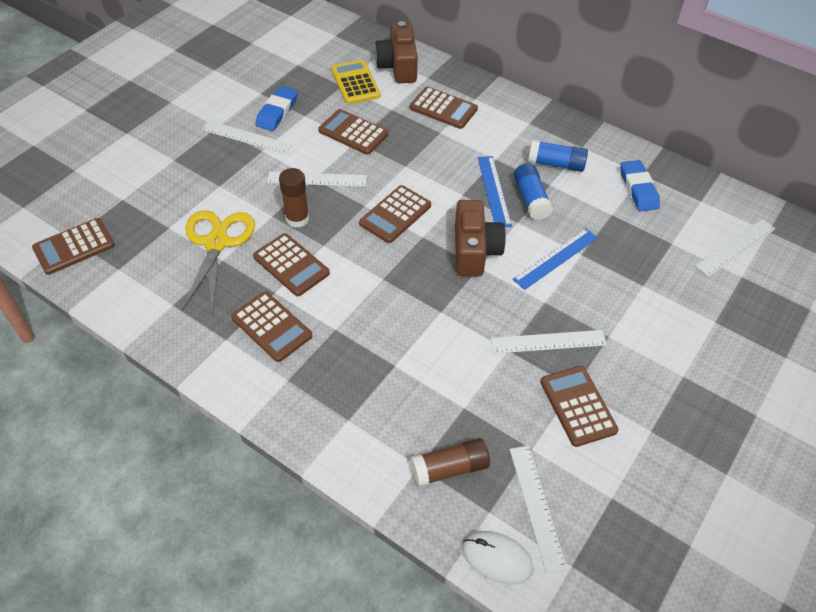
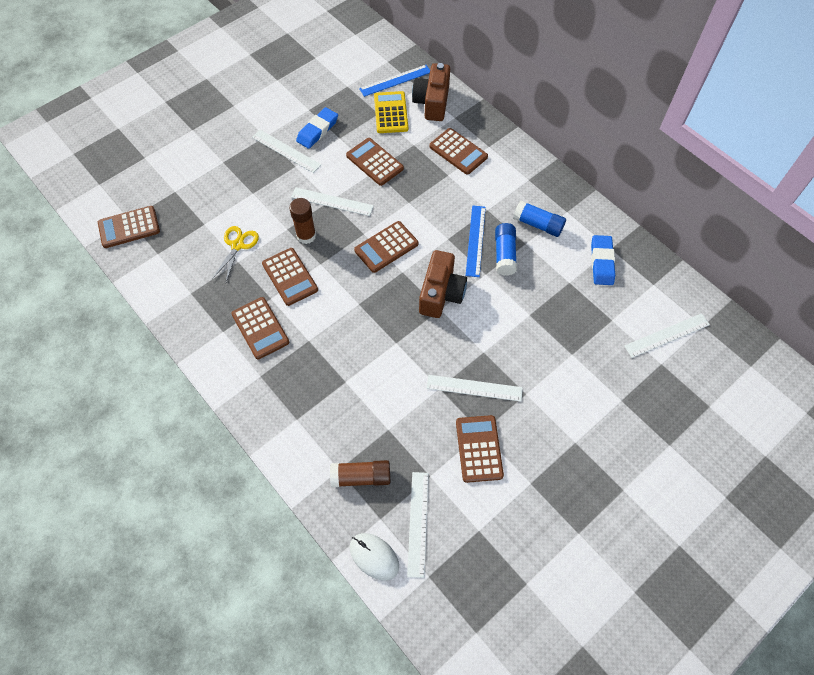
camera: 15 degrees right, 10 degrees up
(216, 243) = (237, 245): yellow scissors -> yellow scissors, size x0.62
(556, 258) = (506, 314): blue ruler -> blue ruler (395, 80)

